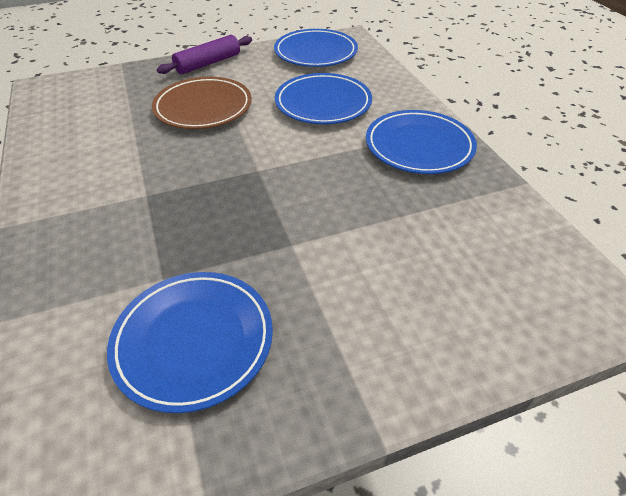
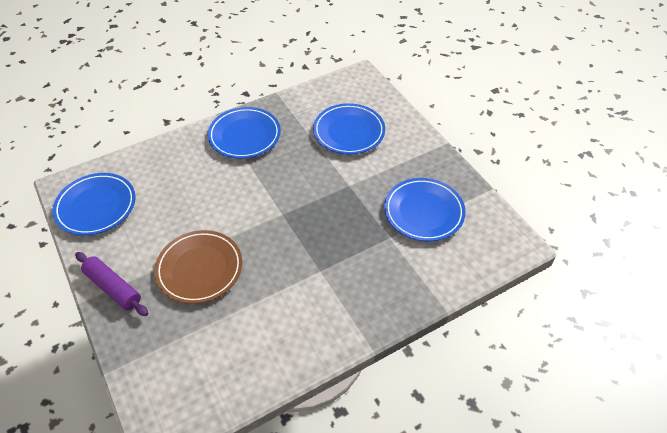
camera: 100 degrees left, 5 degrees up
(323, 103) = (190, 190): blue plate -> blue plate (349, 132)

